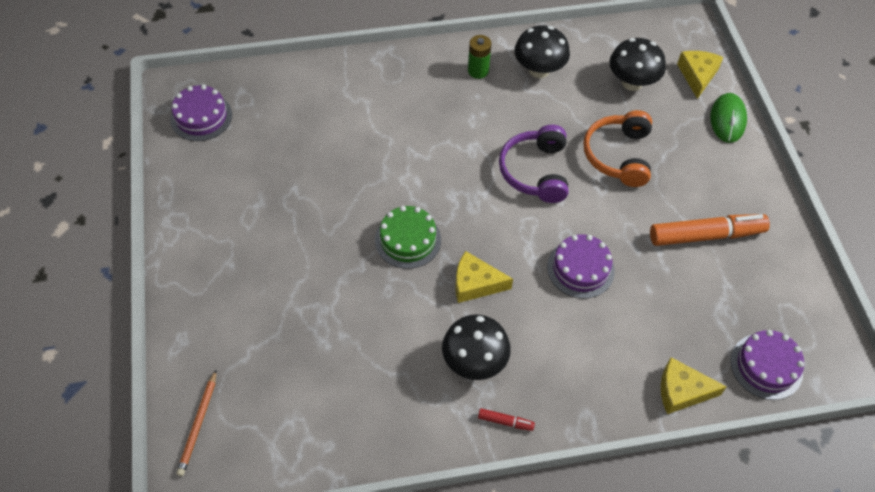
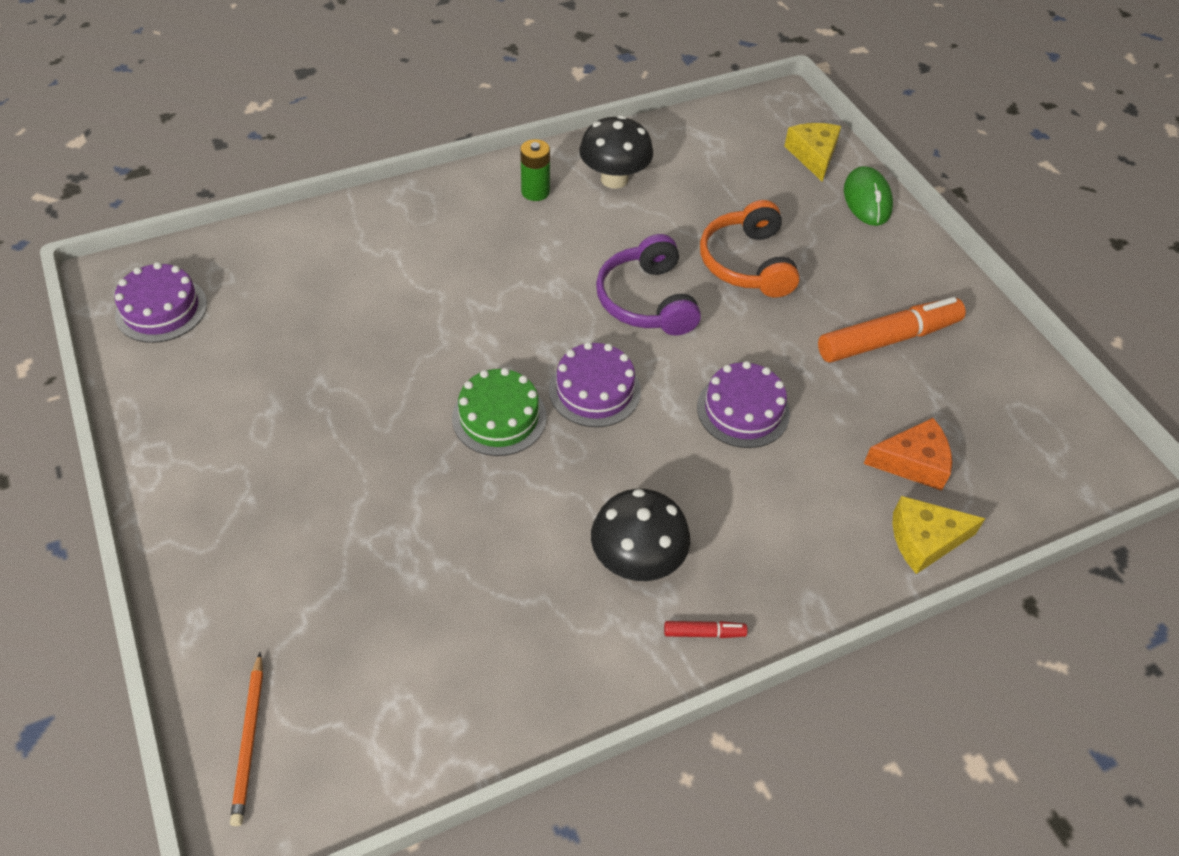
camera: 15 degrees left, 5 degrees down
(475, 284) = (608, 456): yellow cheese -> none
(632, 82) = (736, 175): black mushroom -> none
(692, 333) = (913, 462): none -> orange cheese
(766, 366) = (1019, 485): purple cake -> purple cake (594, 390)

